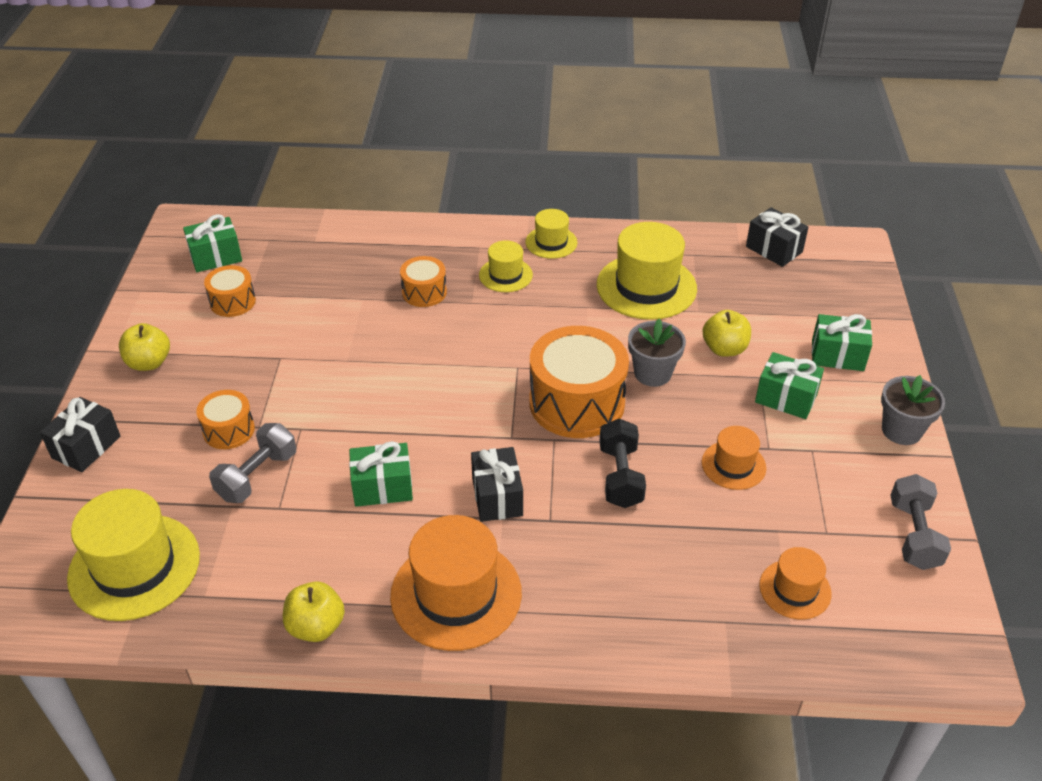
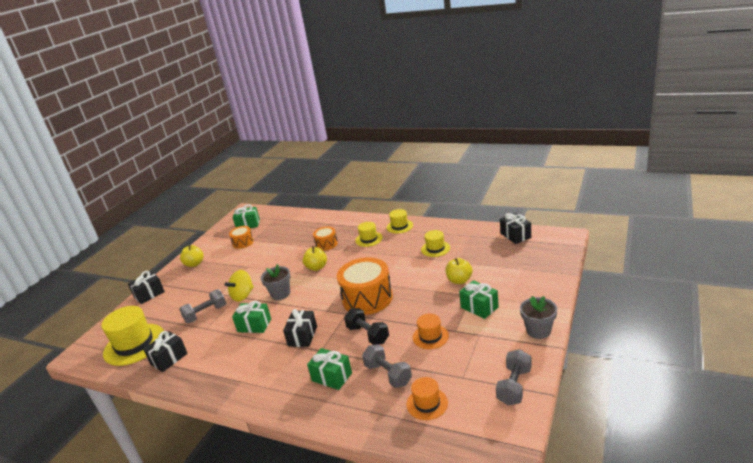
camera: 25 degrees right, 15 degrees down
(229, 430) = (207, 294): orange drum -> none
(241, 586) = (169, 359): none -> black gift
(314, 425) = (243, 295): none -> yellow spinning top
(316, 626) = (187, 381): yellow apple -> yellow apple (317, 267)
(456, 594) = (256, 377): orange hat -> none
(620, 476) = (368, 334): black dumbbell -> black dumbbell turned 60 degrees counterclockwise
(646, 287) = (435, 249): yellow hat -> yellow hat, size x0.54
(652, 373) = (414, 288): grey flower pot -> grey flower pot (280, 294)
(700, 548) = (388, 374): none -> grey dumbbell
(837, 355) = (522, 289): green gift -> green gift (332, 377)

